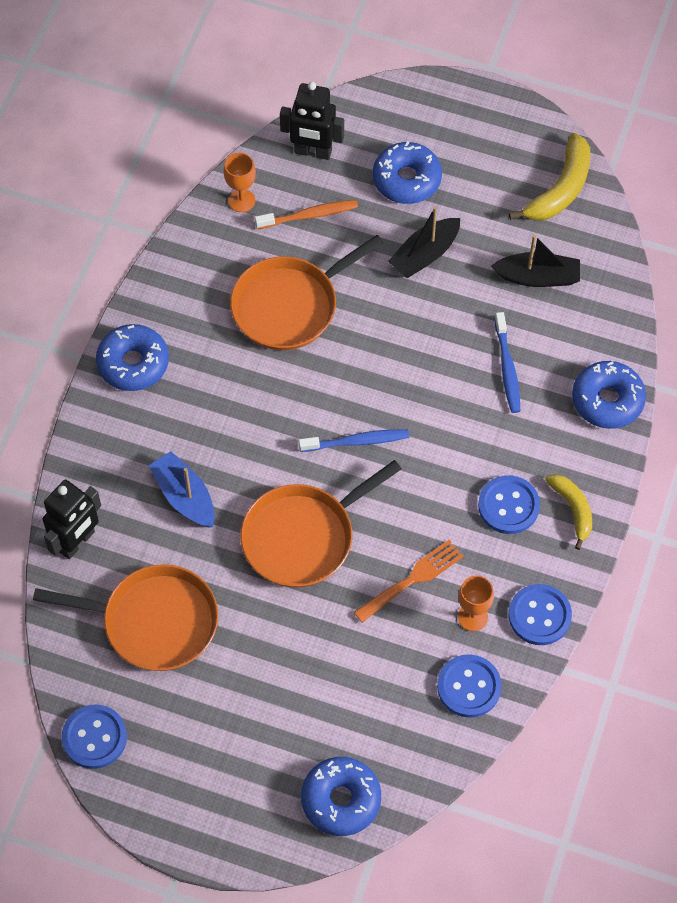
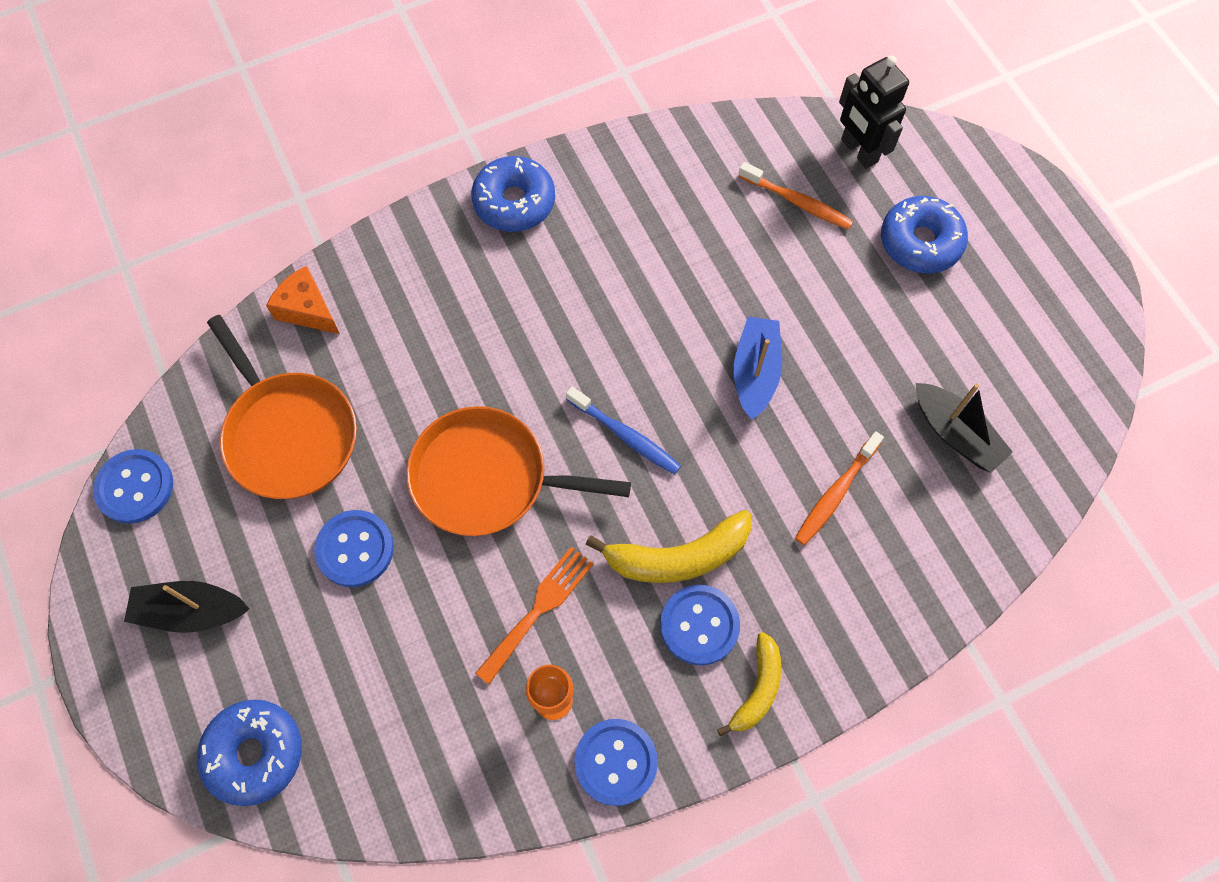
camera: 45 degrees right, 5 degrees up
(77, 542) = (307, 309): black robot -> orange cheese
(185, 496) = (431, 350): blue boat -> blue boat (755, 372)
(241, 200) = (751, 142): orange goblet -> none
(289, 306) = (696, 265): orange pan -> none
(412, 579) = (538, 609): orange fork -> orange fork turned 60 degrees counterclockwise
(425, 255) = (866, 322): black boat -> black boat (191, 611)
(469, 687) = (477, 764): blue button -> blue button (355, 549)
(507, 368) = (836, 493): blue toothbrush -> orange toothbrush
(560, 189) = (1064, 370): yellow banana -> yellow banana (678, 557)
(607, 400) = (903, 613): blue donut -> none

